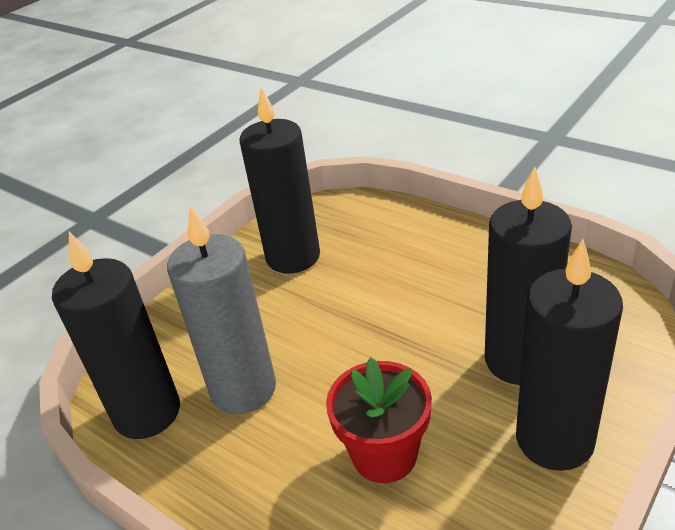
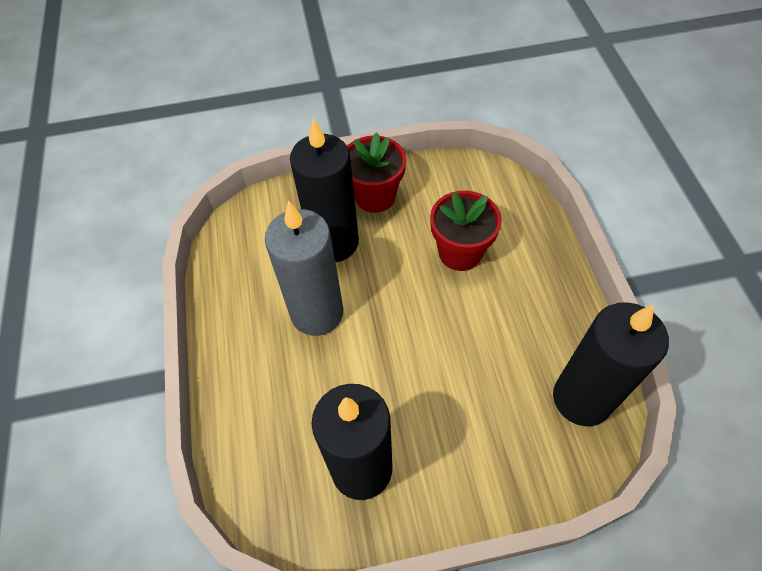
camera: 140 degrees left, 20 degrees up
(243, 389) = (504, 361): grey candle -> grey candle (317, 313)
(554, 440) = (375, 196): black candle -> red flower pot

